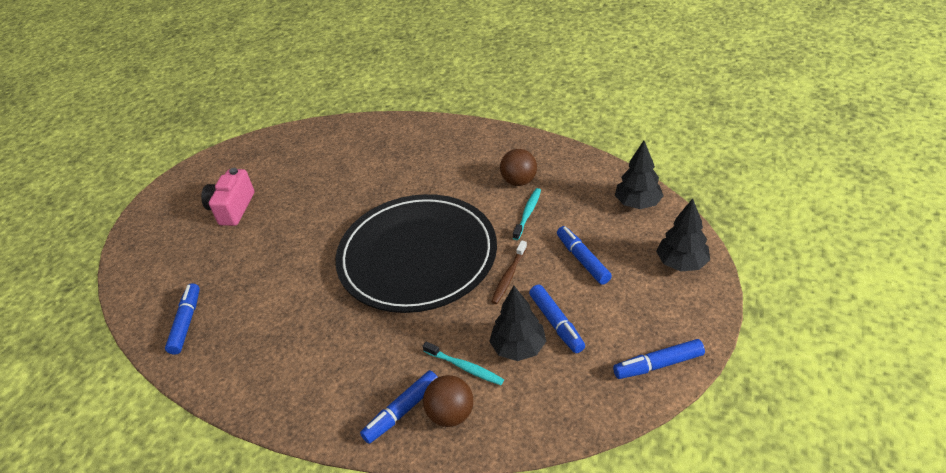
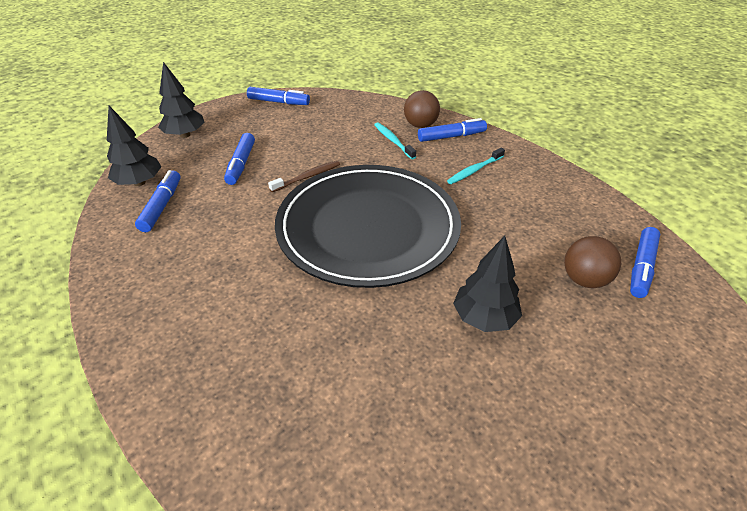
camera: 155 degrees left, 0 degrees up
(232, 208) = (589, 425): pink camera -> none
(518, 347) = (348, 137): black tree -> black tree (484, 318)
(519, 181) = (194, 256): brown ball -> brown ball (584, 279)
(527, 213) = (231, 218): turquoise toothbrush -> turquoise toothbrush (474, 170)
(556, 323) = (309, 138): blue marker -> blue marker (162, 206)

